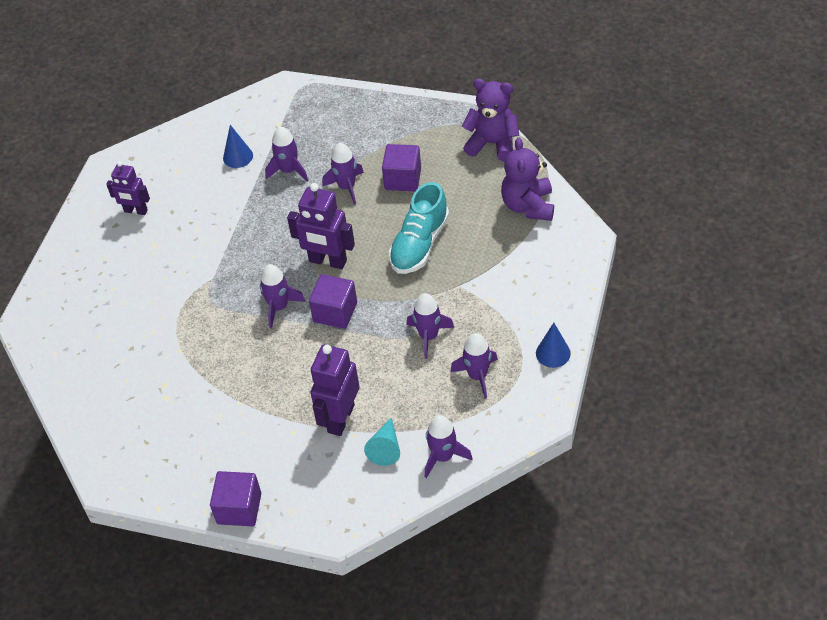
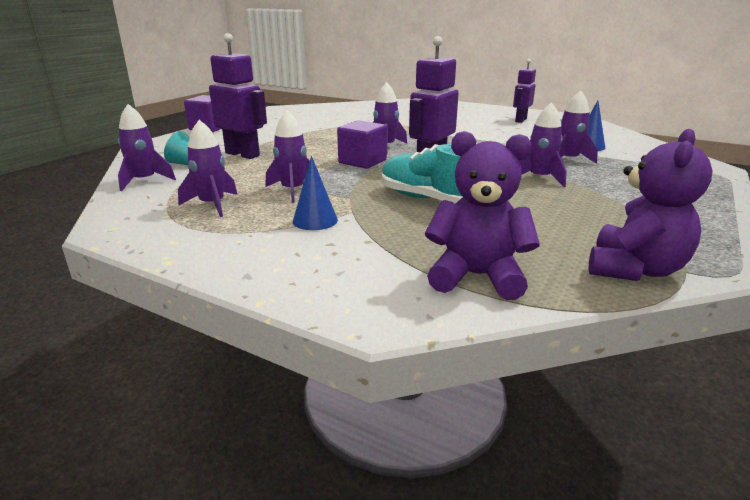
camera: 100 degrees right, 25 degrees down
(403, 179) = (550, 204): purple cube -> none
(553, 353) = (184, 249): blue cone -> blue cone (315, 220)

